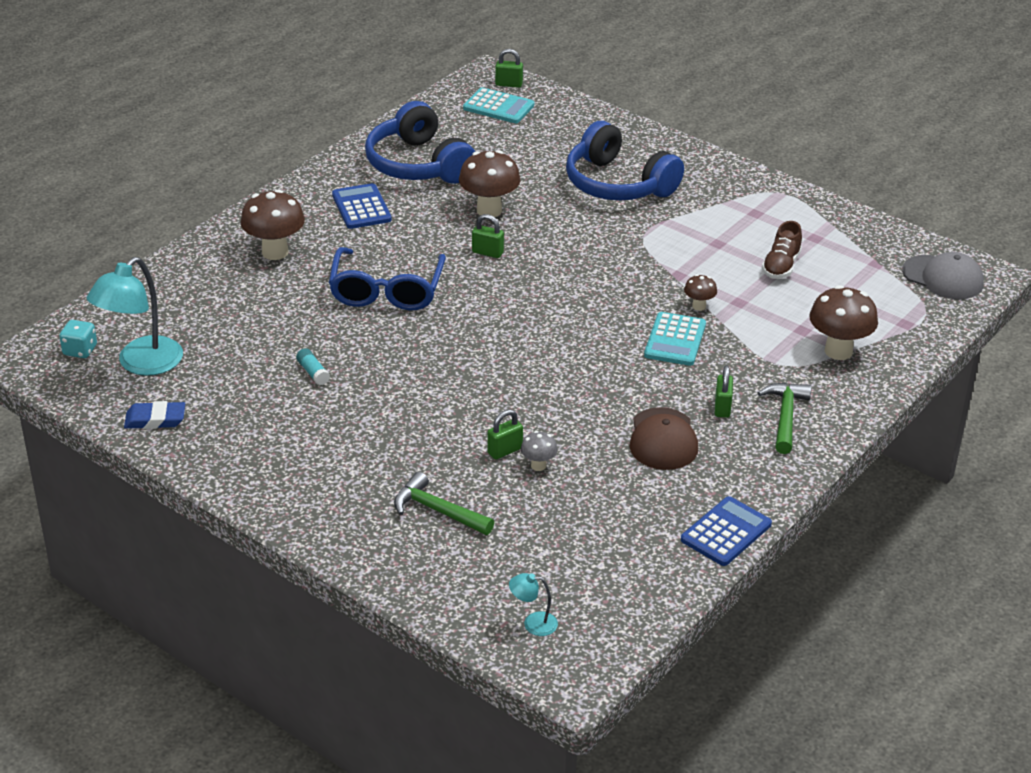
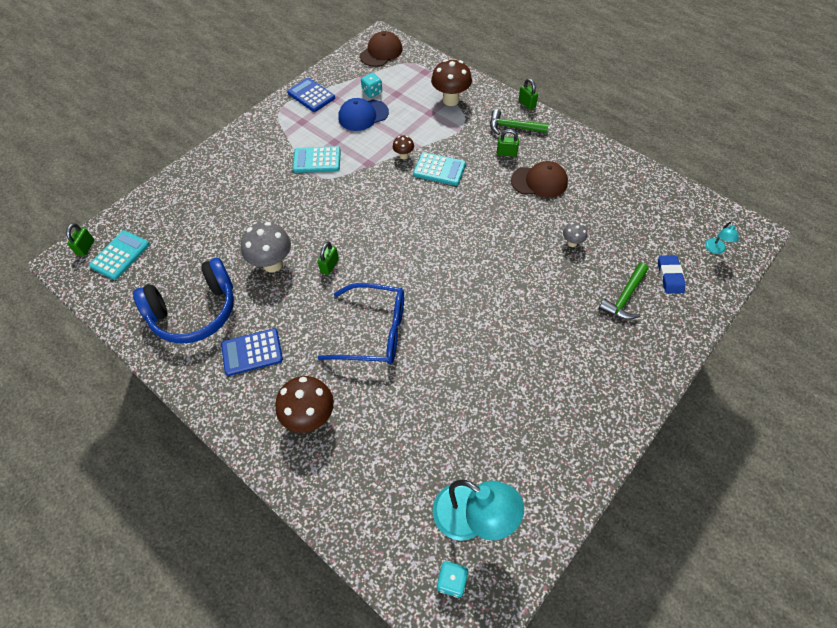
camera: 85 degrees left, 20 degrees up
(155, 419) = (547, 498): blue eraser -> blue eraser (669, 276)
(313, 373) = (479, 379): turquoise glue stick -> none
(489, 210) = (272, 264): brown mushroom -> grey mushroom
(505, 451) = (559, 260): green padlock -> green padlock (527, 104)
(618, 184) = (252, 187): blue headphones -> none
(677, 231) = (317, 160): none -> turquoise calculator
(726, 532) = (618, 160): blue calculator -> blue calculator (311, 95)
(781, 266) = (363, 115): brown shoe -> blue cap
(838, 272) = (372, 92): none -> turquoise dice
(943, 277) = (381, 52): grey cap -> brown cap

